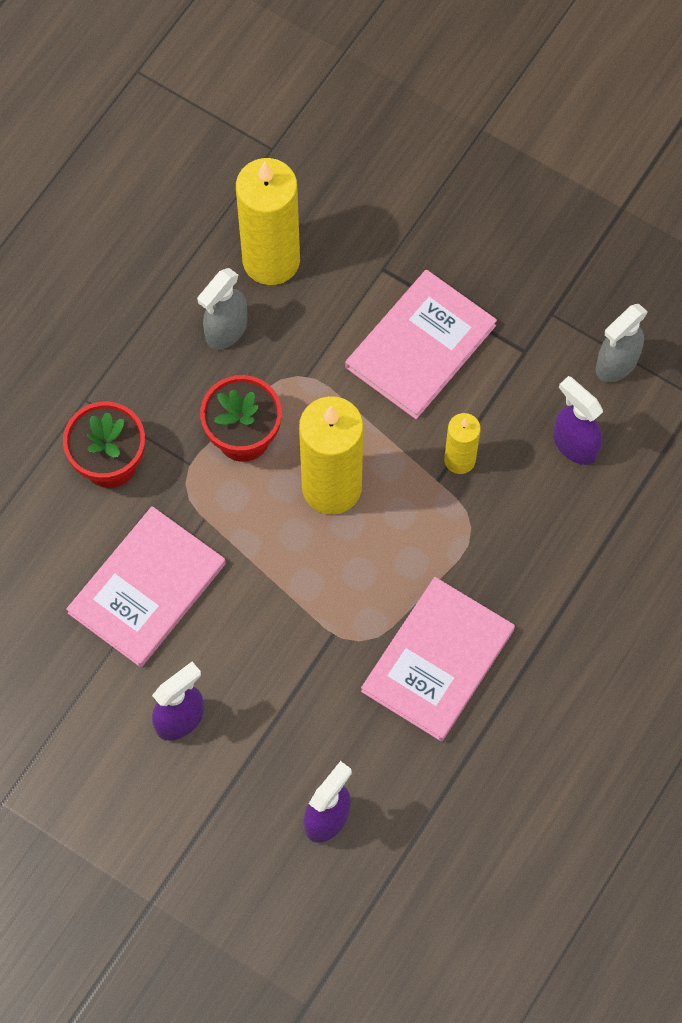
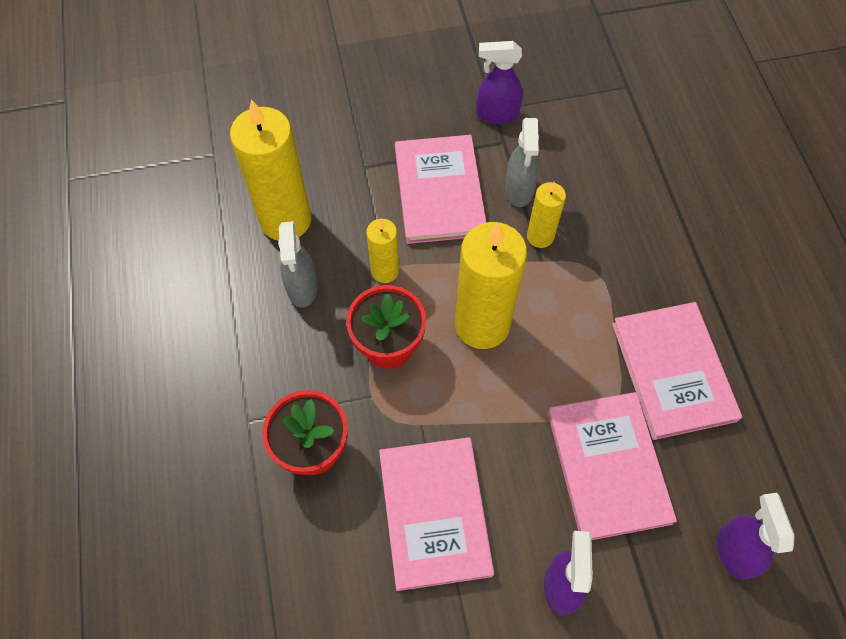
camera: 45 degrees left, 5 degrees down
(303, 374) = (385, 271): none -> yellow candle
(305, 677) = (608, 466): none -> pink book
(574, 444) = (594, 169): purple spray bottle -> purple spray bottle (497, 114)
(616, 364) = (563, 106): grey spray bottle -> grey spray bottle (519, 190)

